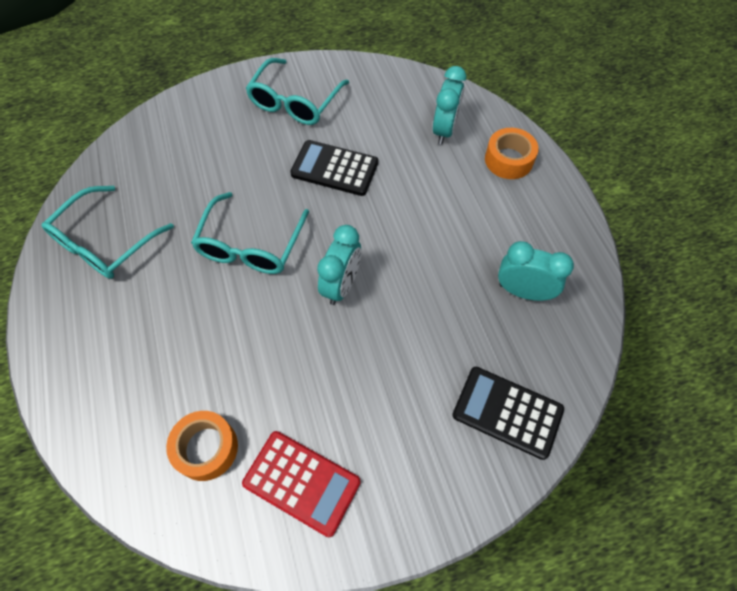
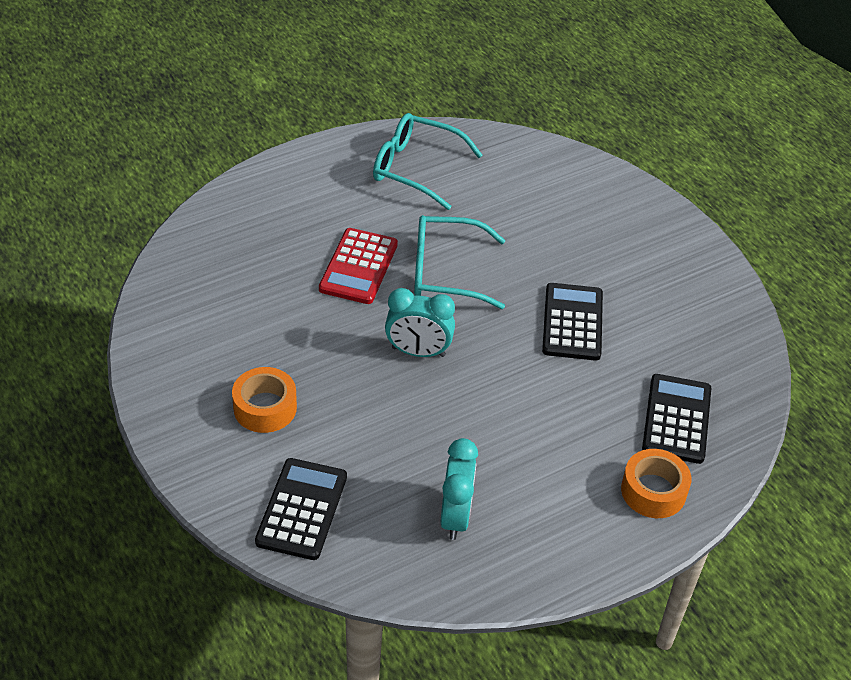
camera: 75 degrees right, 15 degrees down
(206, 448) = (225, 284): orange tape -> orange tape (265, 408)
(295, 102) = (659, 271): turquoise glasses -> none
(302, 482) = (204, 355): red calculator -> red calculator (358, 267)
(444, 130) = (676, 419): turquoise clock -> black calculator

